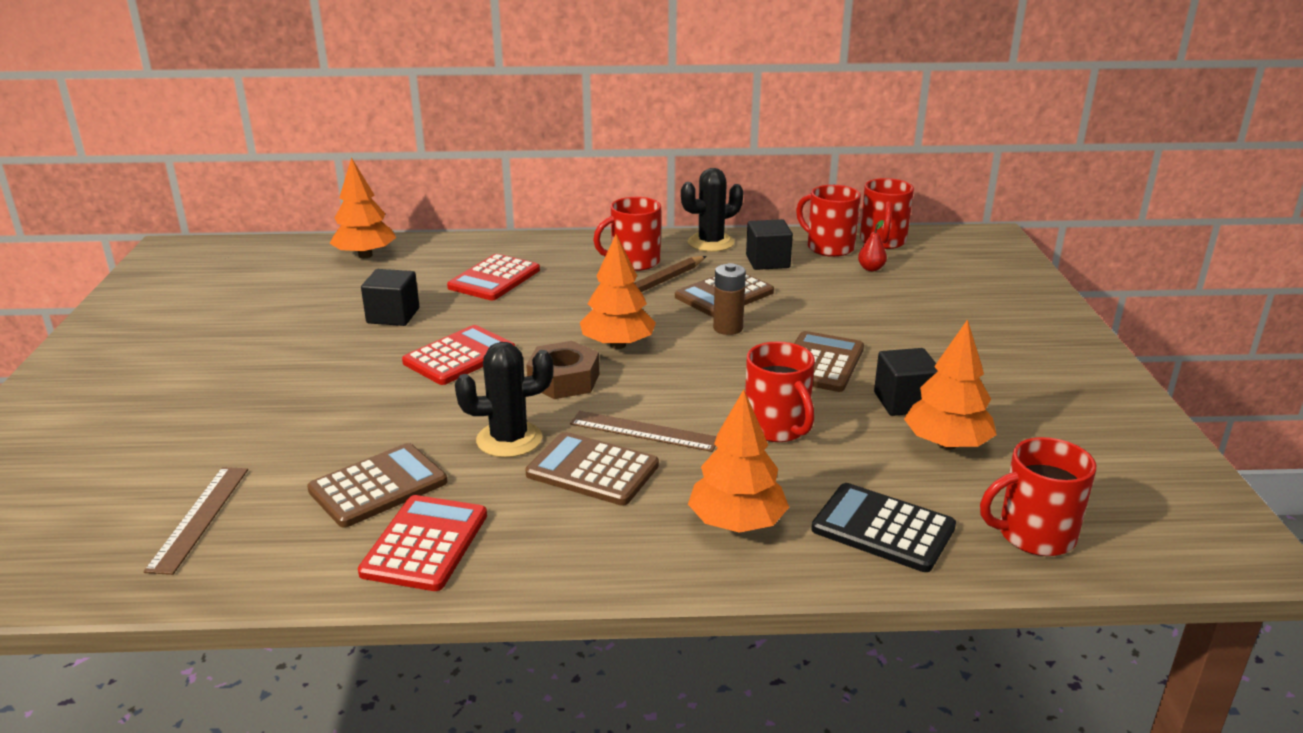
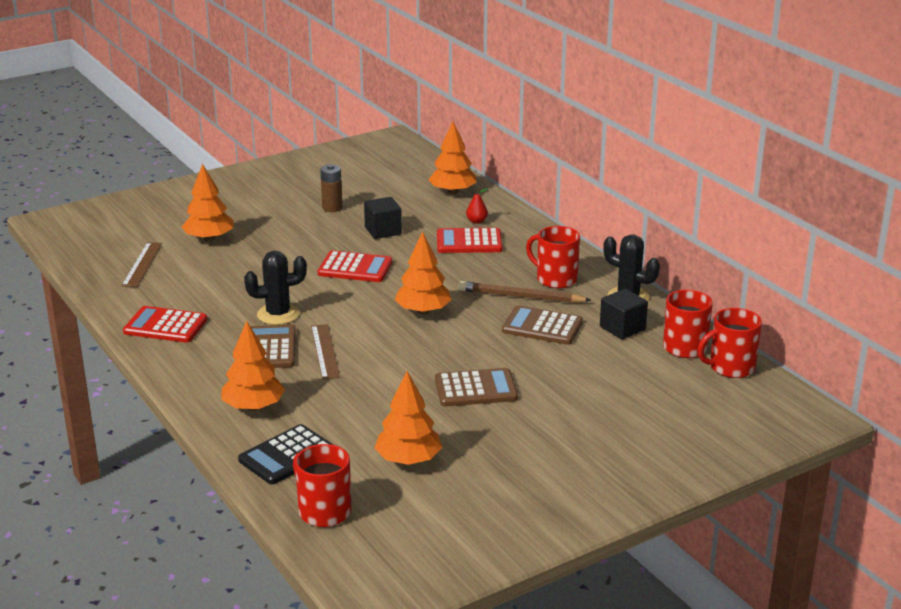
camera: 60 degrees right, 0 degrees up
(199, 518) = (142, 264): brown ruler -> brown ruler turned 60 degrees counterclockwise
(215, 437) = (209, 238): none -> orange tree
(378, 486) = (203, 296): brown calculator -> none
(425, 544) = (165, 326): red calculator -> red calculator turned 150 degrees counterclockwise
(509, 439) = (278, 314): black cactus -> black cactus turned 60 degrees counterclockwise
(564, 380) = (360, 308): brown nut -> none
(728, 328) = (490, 342): brown battery -> brown battery (332, 208)
(777, 428) = (371, 394): red mug -> none
(871, 269) = (665, 374): red pear -> red pear (476, 221)
(883, 528) = (287, 455): black calculator -> black calculator turned 135 degrees counterclockwise
(904, 402) = (451, 433): black cube -> none

